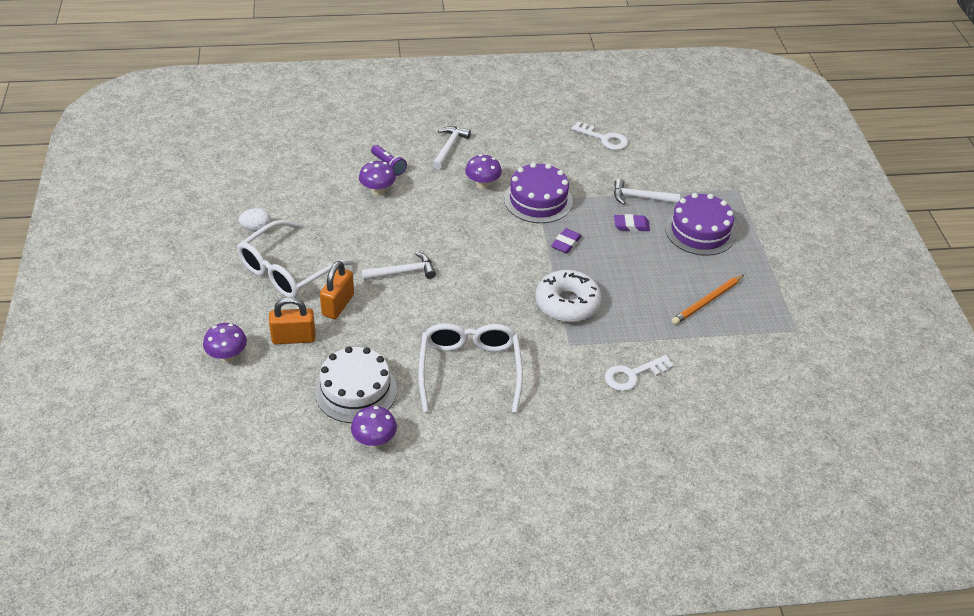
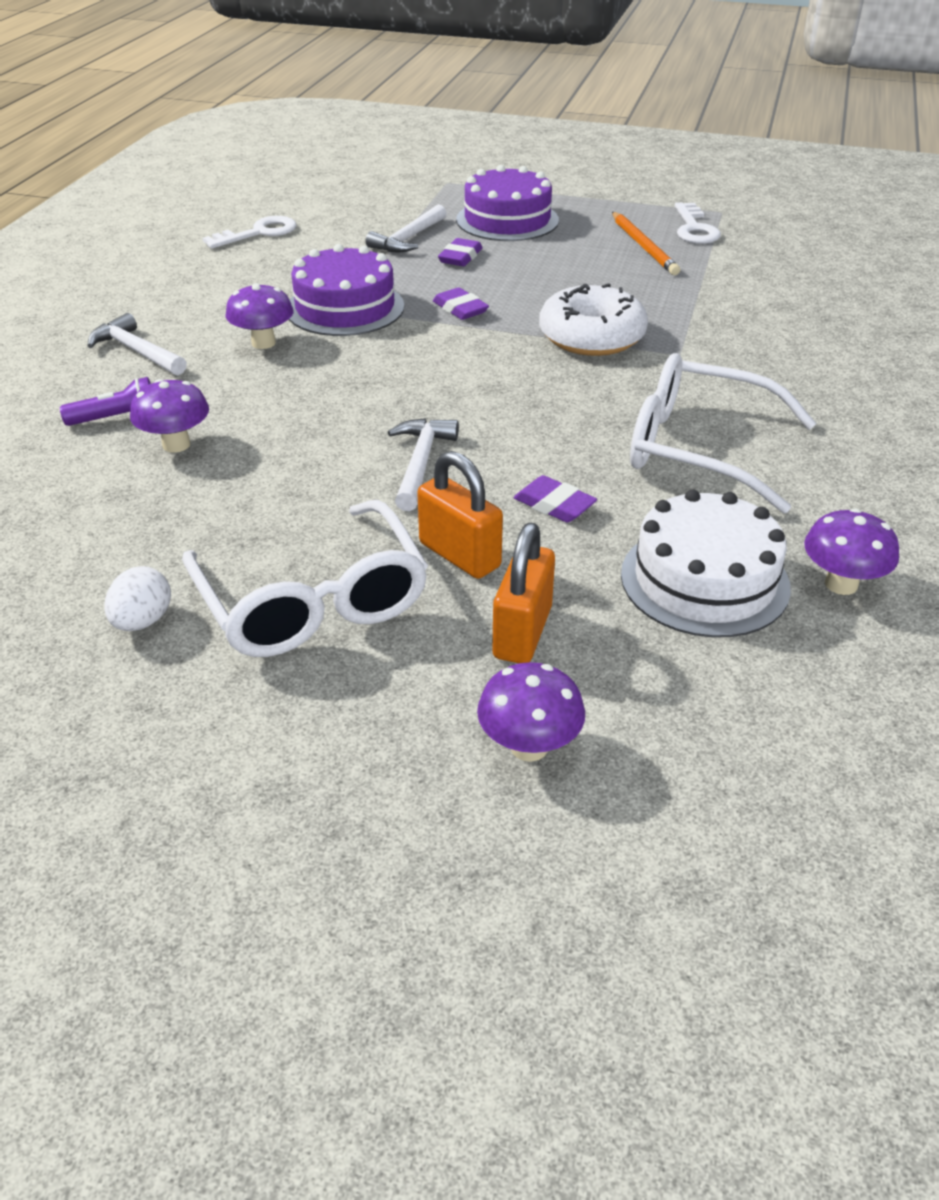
camera: 65 degrees left, 5 degrees down
(391, 326) = (554, 505): none -> purple eraser
(633, 375) = (761, 323): white key -> white key (694, 229)

